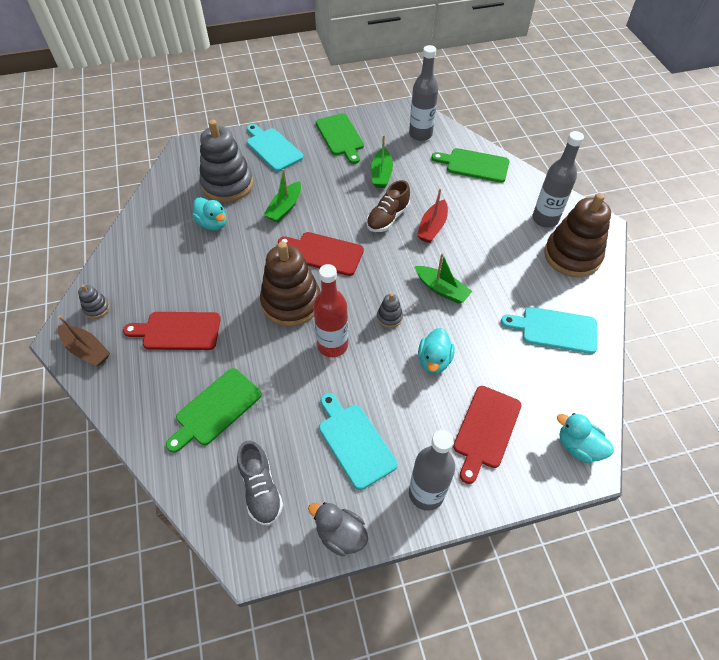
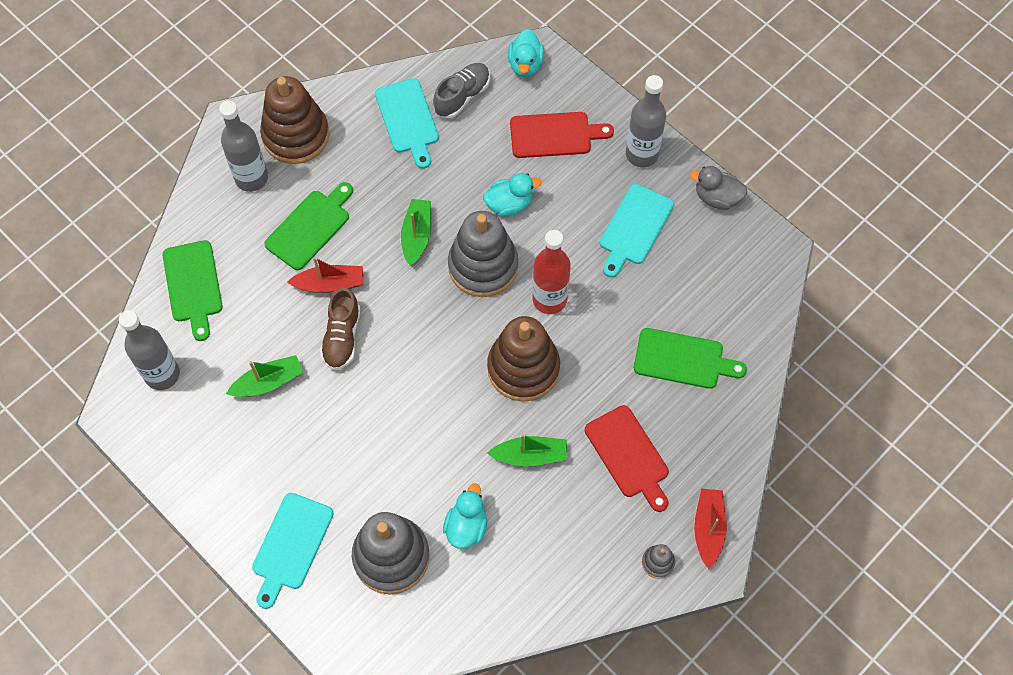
camera: 120 degrees left, 10 degrees up
(87, 350) = (708, 529): brown boat -> red boat
(261, 489) = (724, 276): grey shoe -> grey shoe (462, 96)
(285, 208) = (391, 460): green boat -> green boat (530, 455)
(324, 253) = (436, 375): red cutting board -> none
(340, 137) = (220, 472): green cutting board -> green cutting board (310, 227)
(340, 534) = (716, 197): grey duck -> grey duck turned 105 degrees clockwise
(387, 218) = (342, 337): brown shoe -> brown shoe turned 90 degrees clockwise
(389, 317) = (483, 266): grey stacking toy -> grey stacking toy, size x2.34

